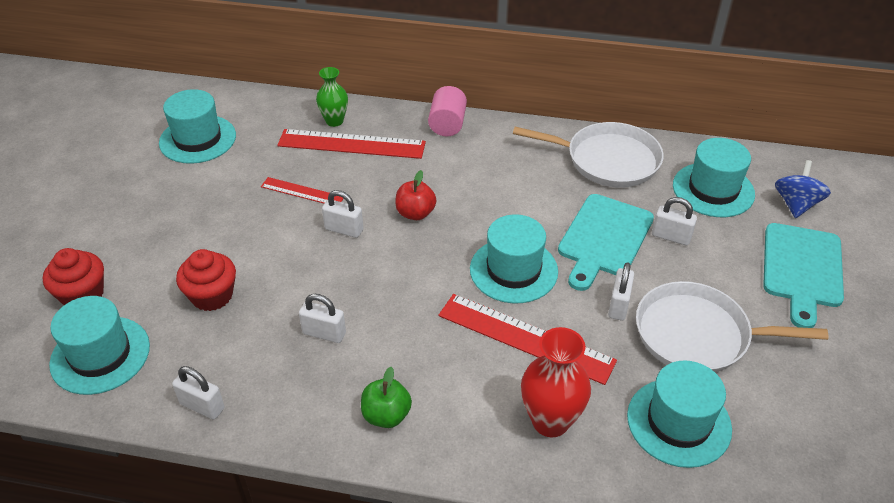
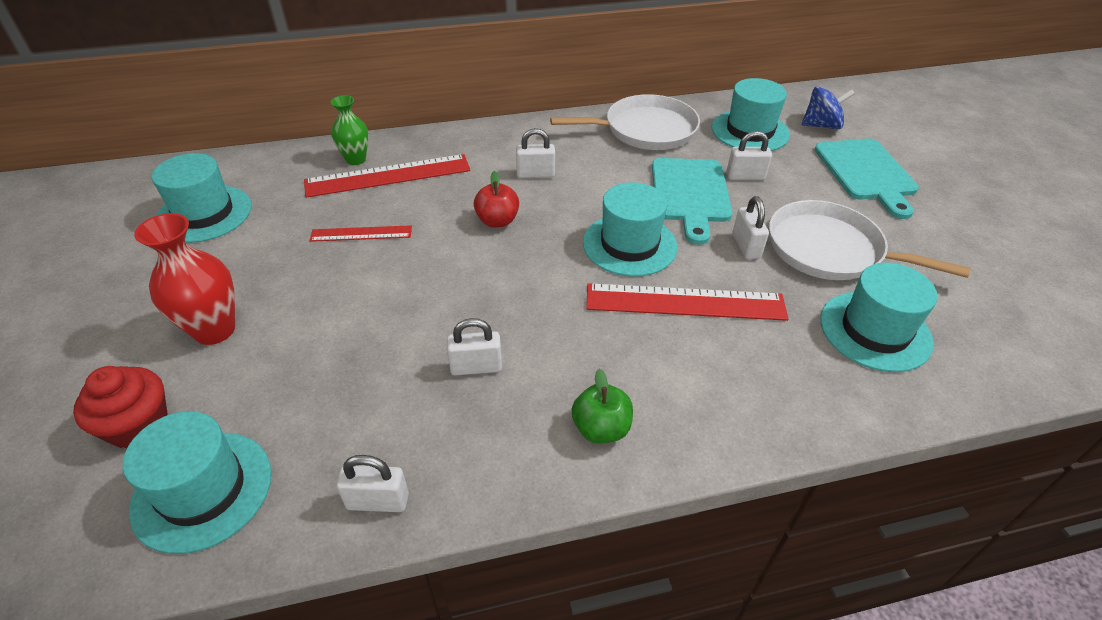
camera: 25 degrees left, 0 degrees up
(212, 296) = (317, 371): red cupcake -> none
(344, 229) = (431, 257): white padlock -> white padlock (535, 174)
(447, 124) = (476, 136): pink cylinder -> none
(550, 421) = (765, 372): red vase -> red vase (214, 330)
(698, 335) = (830, 250): white pan -> white pan turned 45 degrees clockwise
(796, 204) = (821, 125): blue spinning top -> blue spinning top turned 90 degrees clockwise

